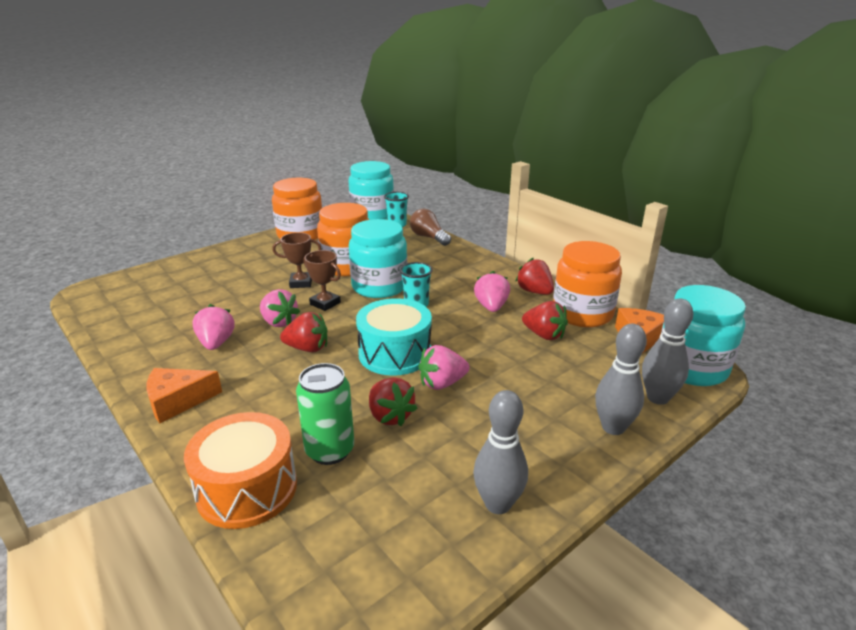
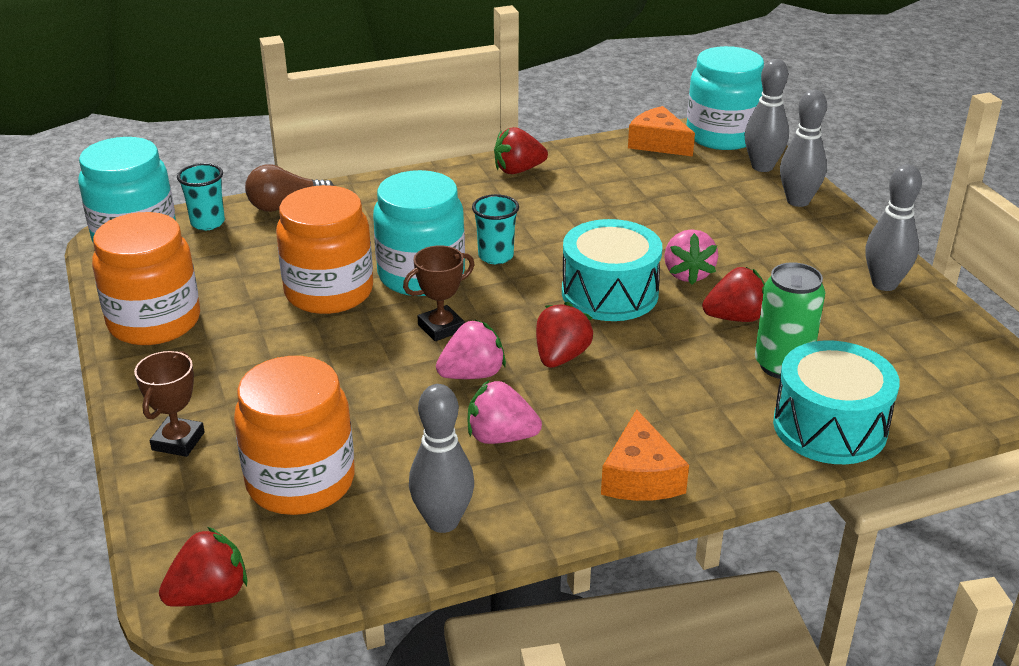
camera: 70 degrees left, 5 degrees up
(137, 340) = (443, 521): none -> grey bowling pin
(247, 489) = (829, 427): orange drum -> turquoise drum
(301, 283) = (355, 342): brown trophy -> brown trophy (178, 441)
(491, 307) = (537, 206): pink strawberry -> none
(544, 335) = (621, 191): red strawberry -> red strawberry (209, 594)
(582, 313) = (589, 157): orange jar -> orange jar (300, 481)

